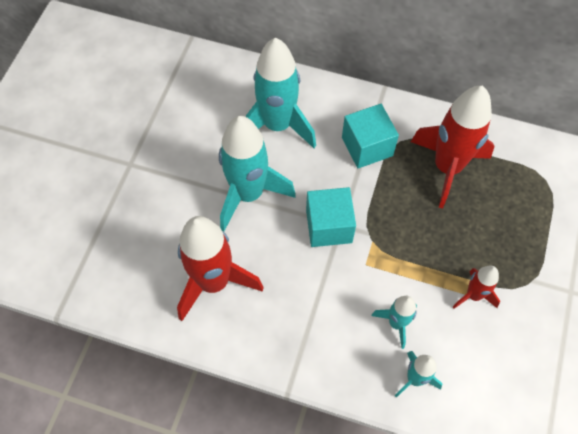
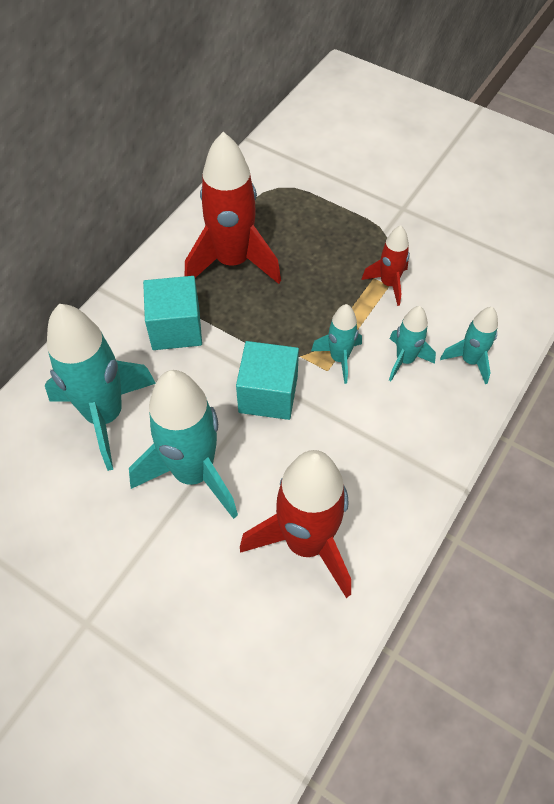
camera: 75 degrees left, 5 degrees down
(380, 271) = (339, 358): none -> turquoise rocket

